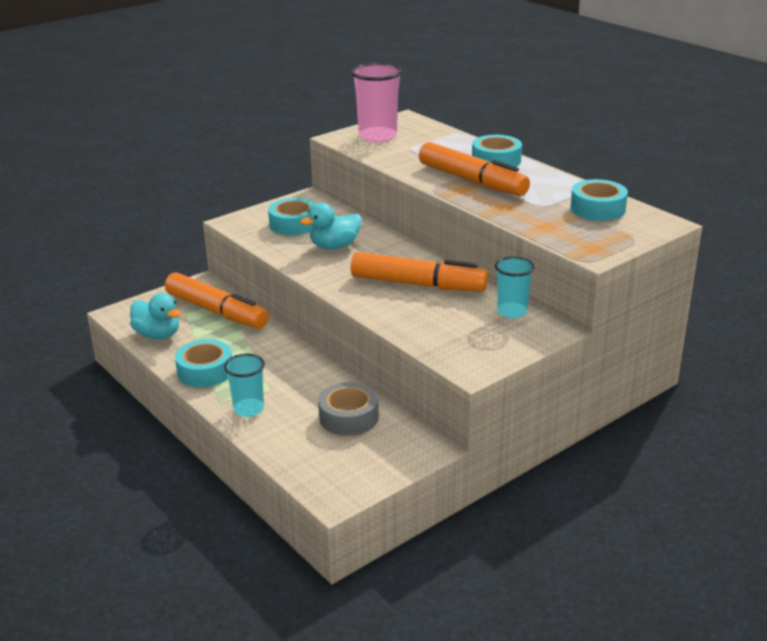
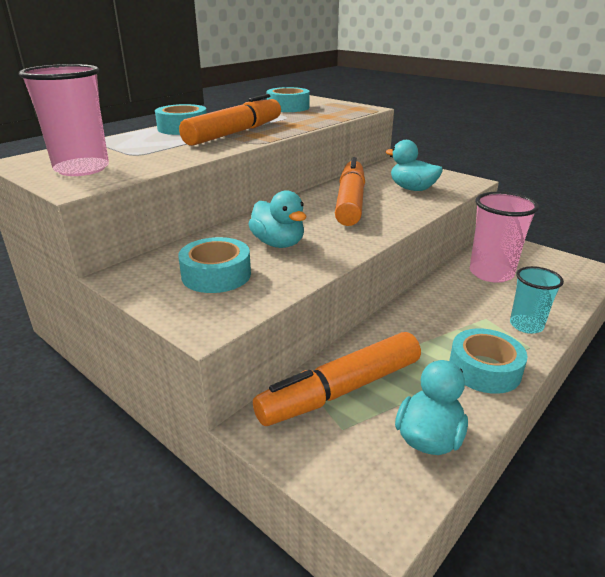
camera: 100 degrees left, 0 degrees up
(216, 311) = (341, 390): orange marker -> orange marker turned 150 degrees counterclockwise
(348, 417) = (491, 273): grey tape -> pink cup
(450, 325) = (412, 189): none -> turquoise duck
(512, 311) = (377, 173): turquoise cup -> none

